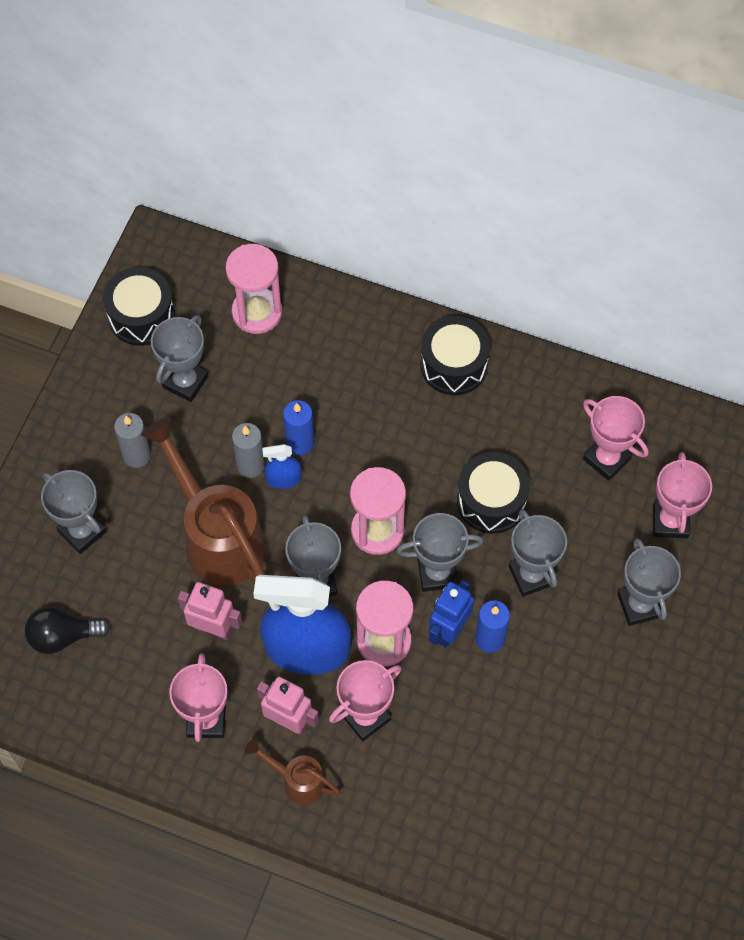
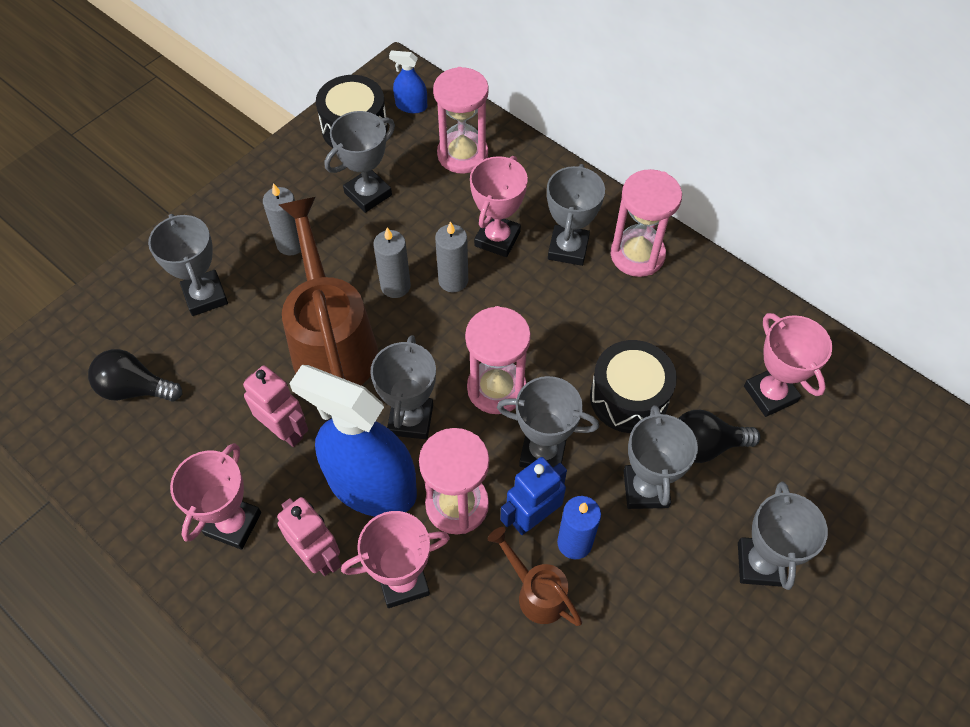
camera: 20 degrees right, 5 degrees down
(283, 479) = (422, 309): blue spray bottle -> blue spray bottle (411, 106)
(297, 780) = (297, 626): brown watering can -> brown watering can (536, 592)
(300, 443) = (453, 280): blue candle -> grey candle
(390, 378) = (568, 248): none -> grey trophy
(454, 365) = (637, 255): black drum -> pink hourglass
(567, 522) = (704, 445): none -> black light bulb
(670, 521) = (823, 482): pink trophy -> pink trophy (497, 239)

